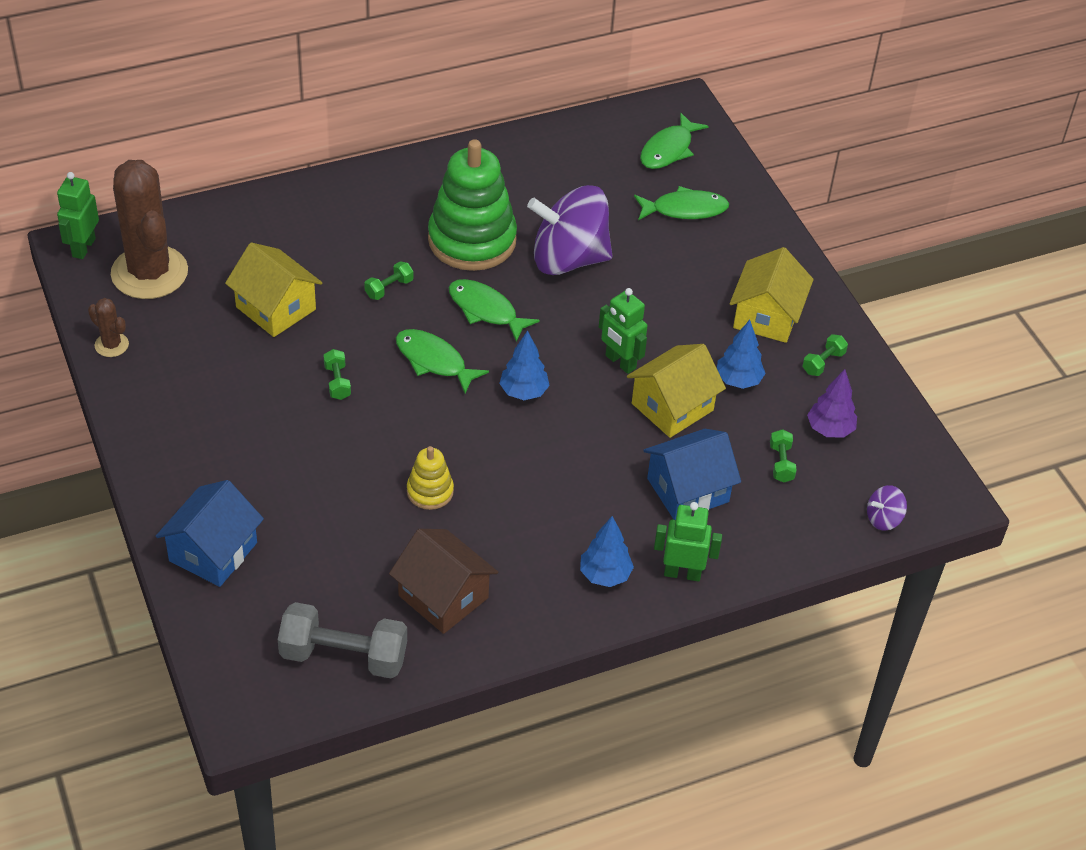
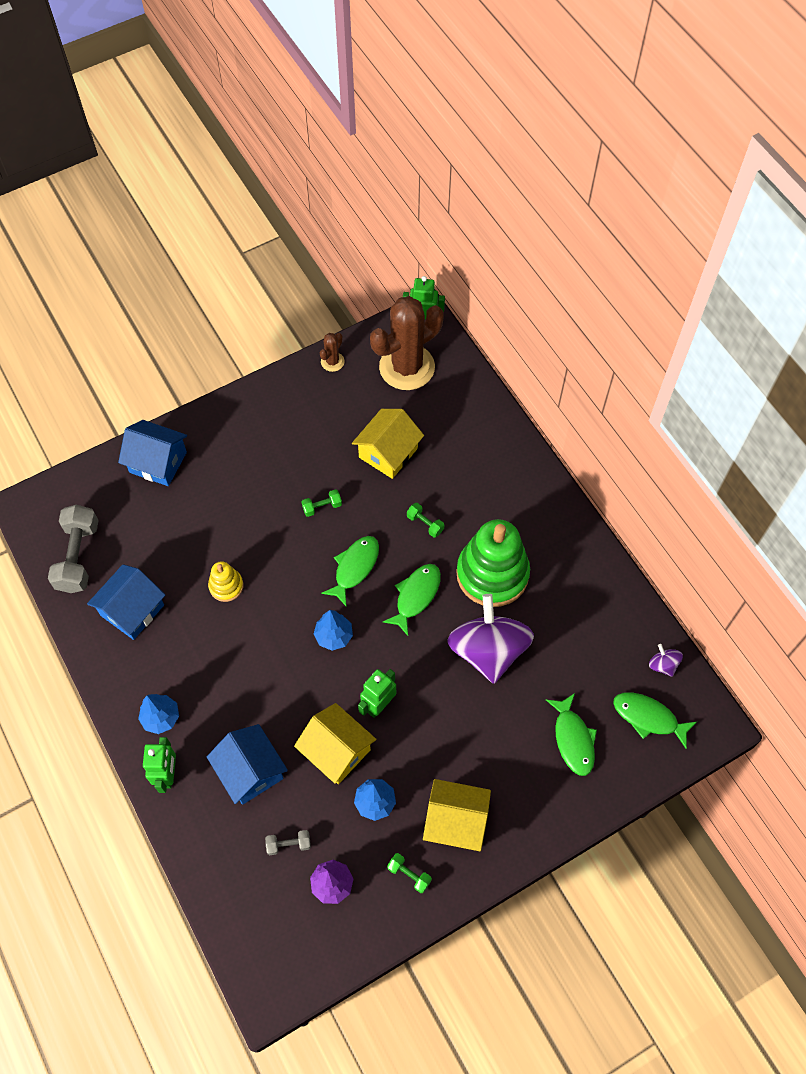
camera: 85 degrees right, 15 degrees up
(443, 597) = (132, 610): brown house -> blue house
(781, 463) = (288, 844): green dumbbell -> grey dumbbell
(883, 519) = (240, 935): purple spinning top -> purple spinning top (663, 665)

